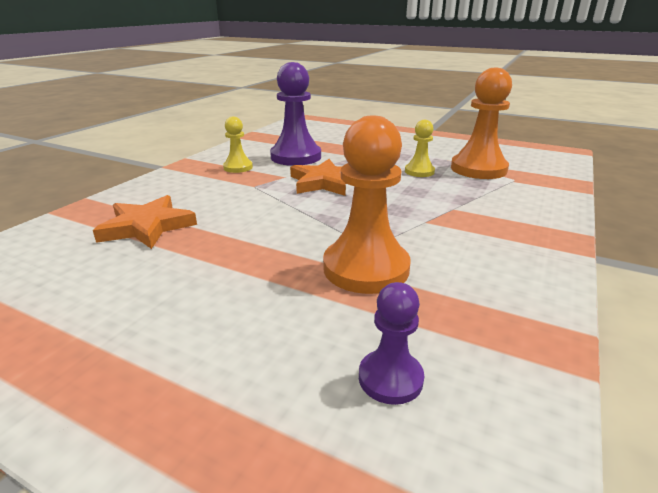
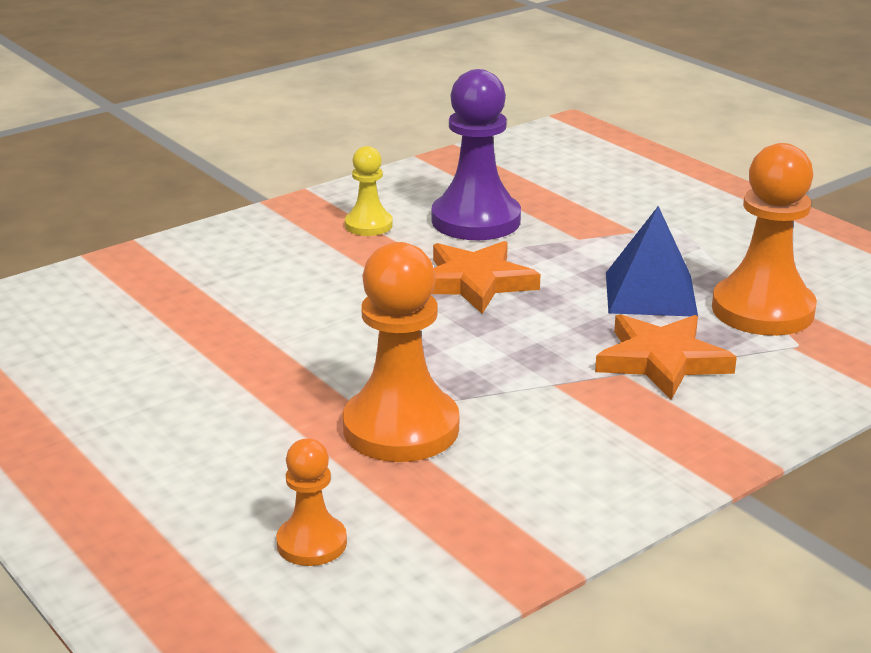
camera: 25 degrees right, 0 degrees up
(147, 226) = (184, 305): orange star -> orange star (661, 361)
(390, 378) = (311, 543): purple pawn -> orange pawn
(419, 171) = (650, 293): yellow pawn -> blue pyramid

